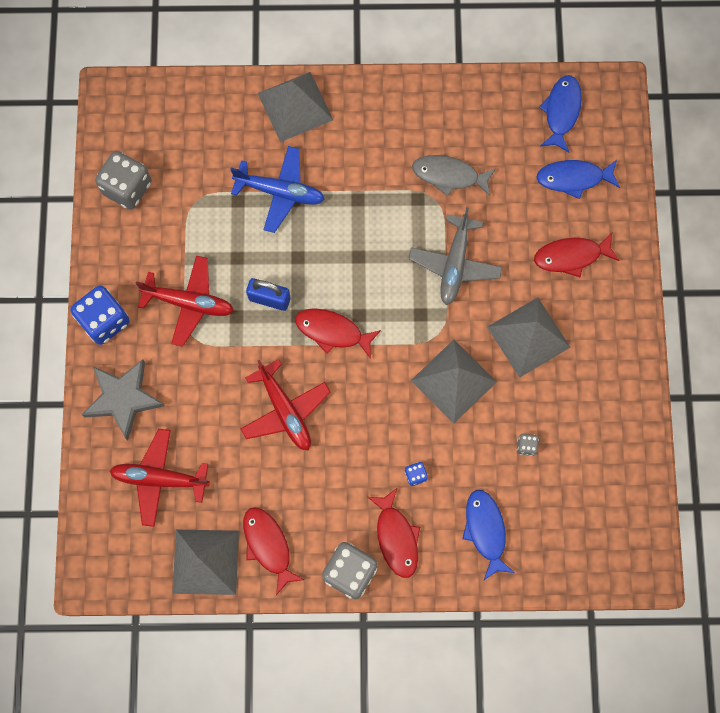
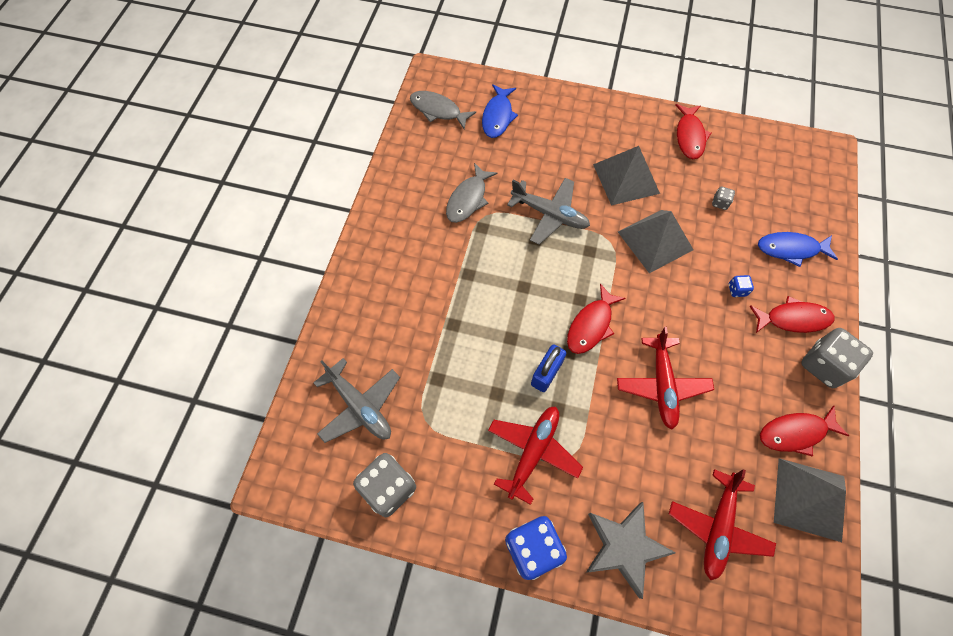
camera: 75 degrees left, 10 degrees down
(194, 141) = (360, 406): none -> grey plane
(280, 192) = (440, 338): blue plane -> none
(285, 411) = (662, 385): red plane -> red plane turned 105 degrees clockwise
(295, 106) = (358, 304): grey pyramid -> none
(561, 112) = (438, 110): blue fish -> grey fish
(571, 256) = (563, 134): red fish -> red fish (689, 136)

